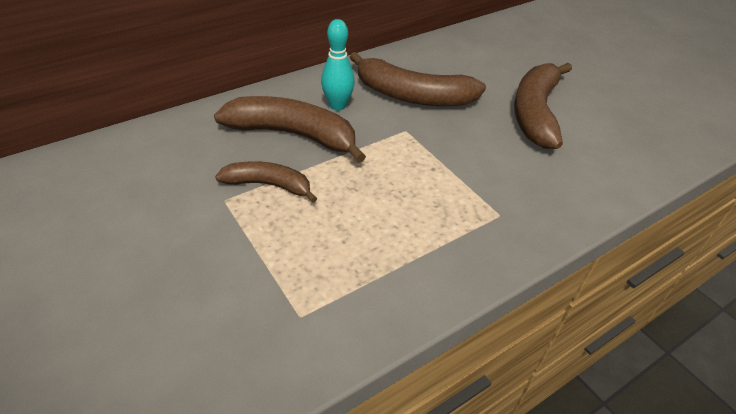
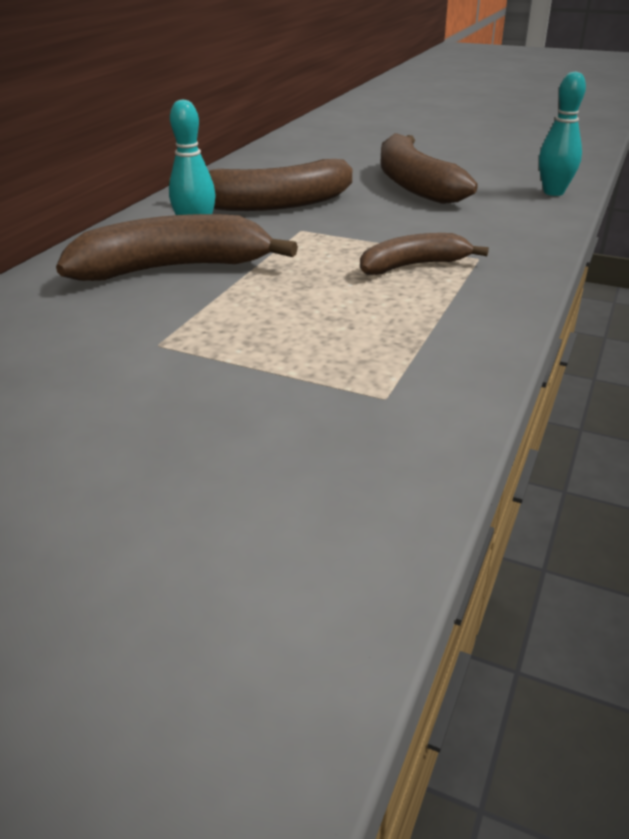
camera: 30 degrees left, 10 degrees down
(269, 185) = (199, 314): brown banana -> brown banana (413, 265)
(642, 167) = (553, 192): none -> turquoise bowling pin

